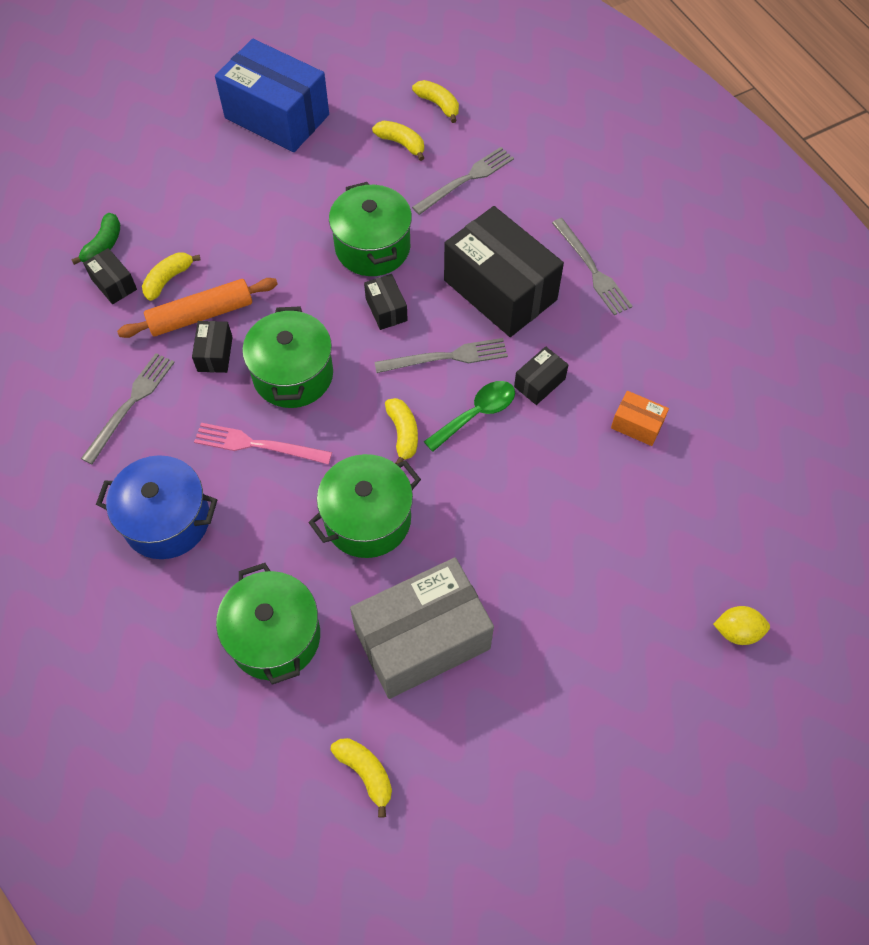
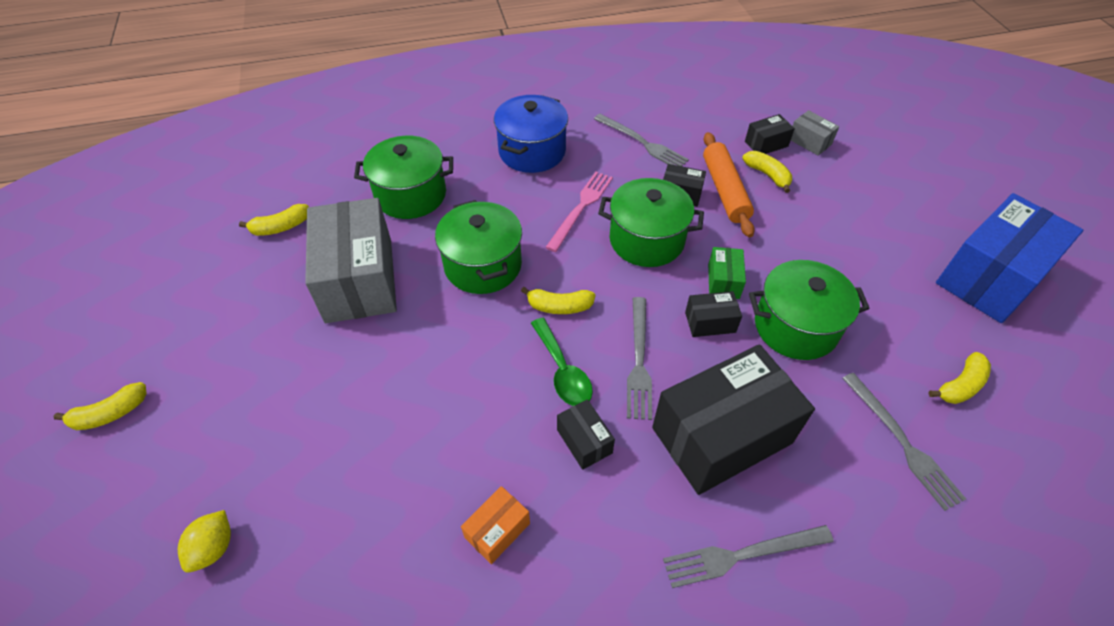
camera: 105 degrees right, 10 degrees down
(103, 245) = (809, 141): green banana -> grey box
(333, 304) = (723, 281): none -> green box
(438, 105) = (1039, 442): yellow banana -> yellow banana (110, 413)

